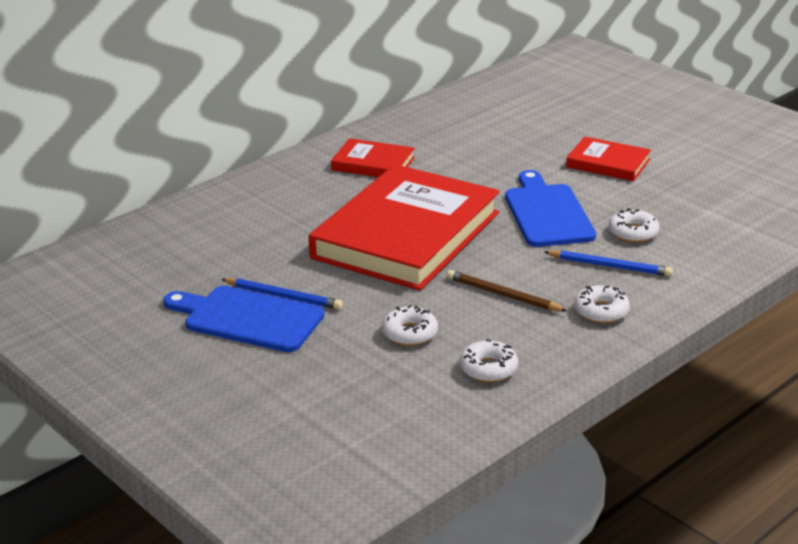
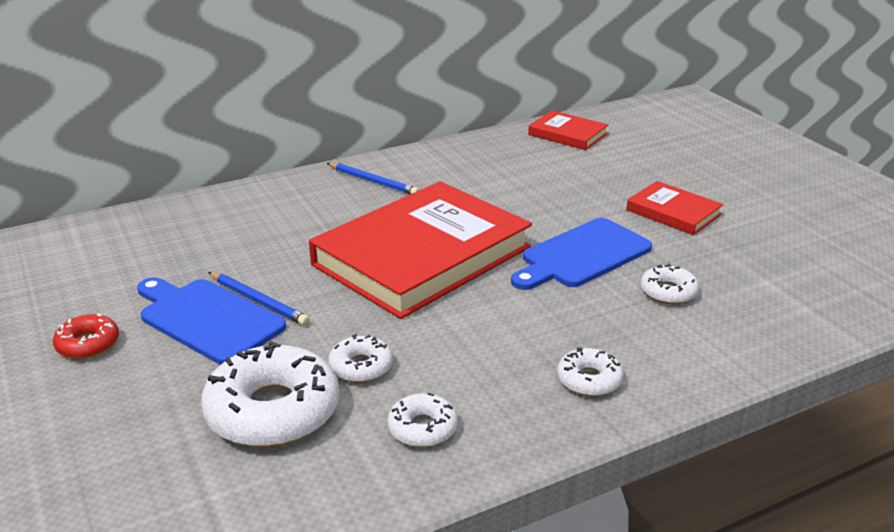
camera: 15 degrees right, 0 degrees up
(154, 356) = (88, 344): none -> red donut
(358, 378) = (273, 411): none -> white donut
(373, 164) = (432, 179): red book -> red book (567, 134)
(503, 295) = (487, 340): brown pencil -> none
(547, 213) = (582, 255): blue cutting board -> blue cutting board turned 135 degrees counterclockwise
(609, 266) = (624, 326): blue pencil -> blue pencil (372, 181)

